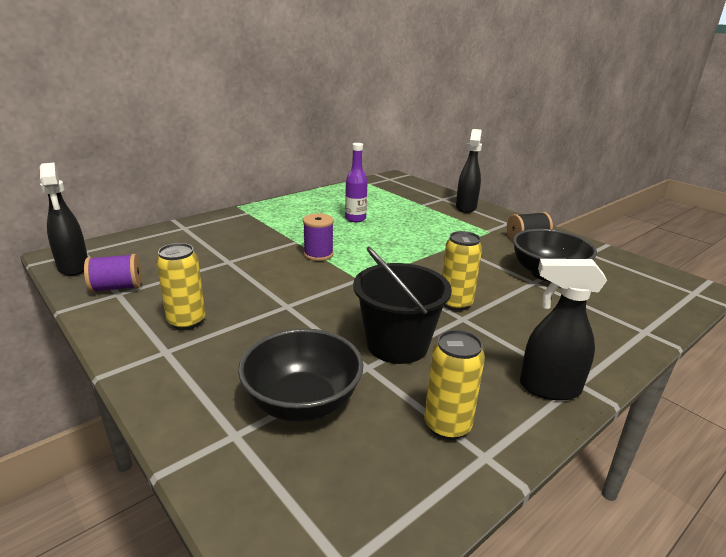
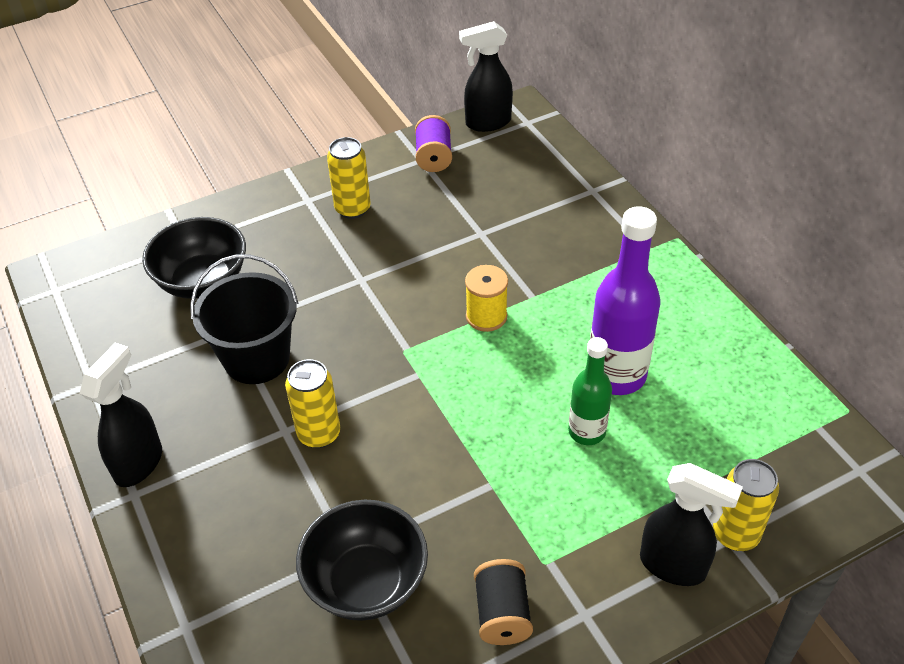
camera: 105 degrees right, 20 degrees up
(318, 254) = (486, 316): purple spool -> yellow spool
(355, 219) = (616, 375): purple bottle -> purple bottle, size x1.65
(400, 224) = (587, 432): none -> green bottle
(447, 425) = (133, 368): yellow can -> yellow can (735, 534)

